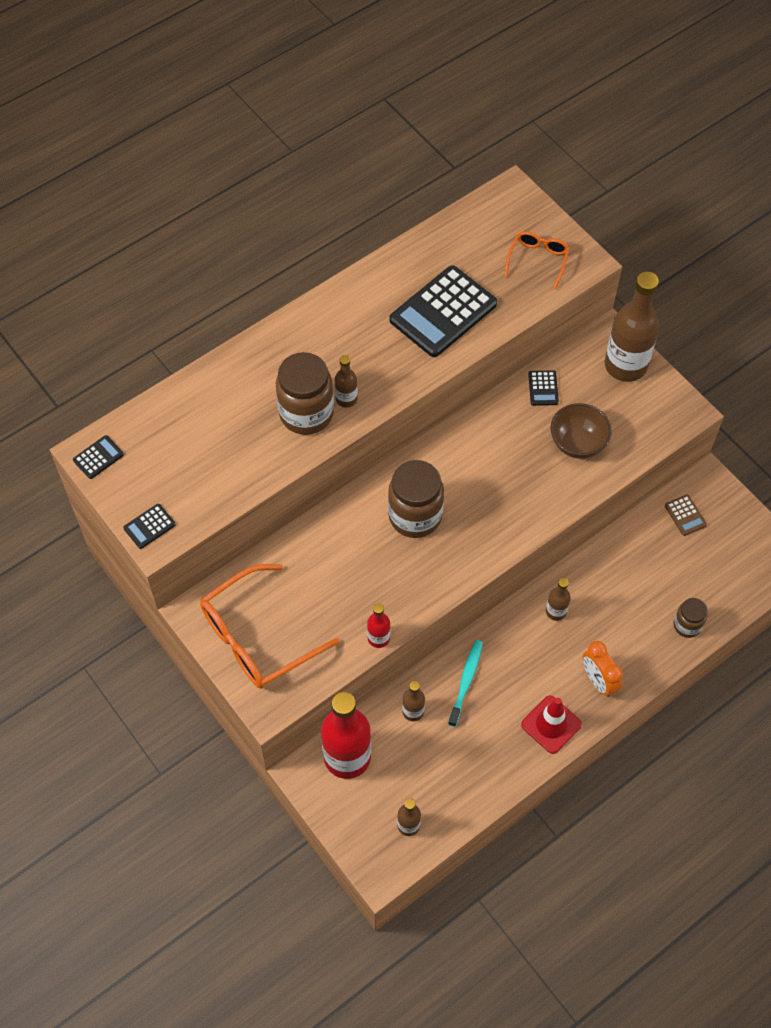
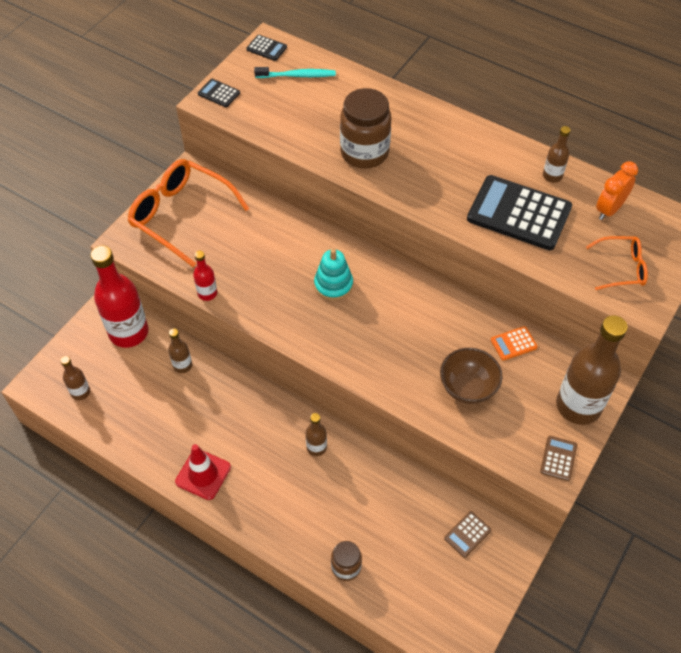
camera: 70 degrees right, 5 degrees down
(346, 399) = (392, 174): brown bottle -> brown bottle (552, 176)
(415, 516) = (333, 285): brown jar -> turquoise stacking toy
(466, 681) = (223, 396): turquoise toothbrush -> turquoise toothbrush (297, 75)
(543, 388) = (513, 344): black calculator -> orange calculator
(598, 681) = (259, 502): orange clock -> orange clock (609, 209)
(671, 402) = (558, 458): none -> brown calculator

